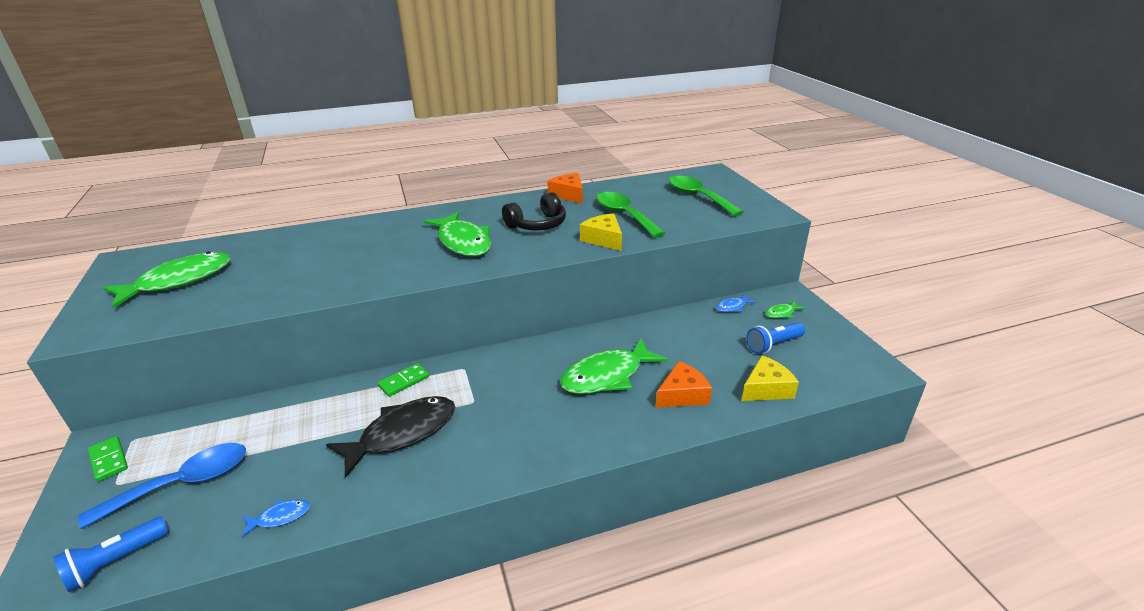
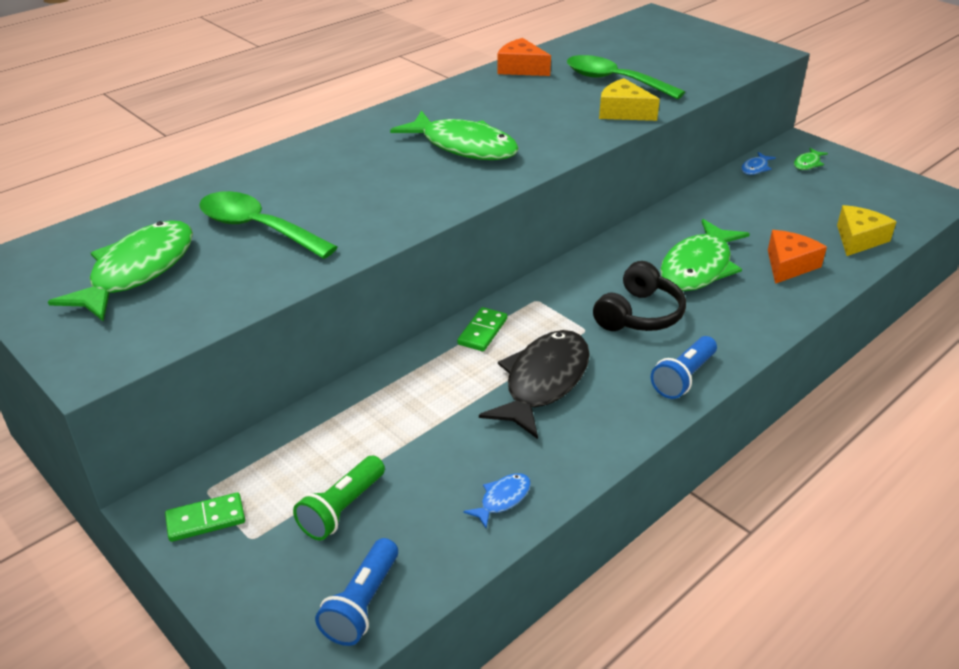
camera: 25 degrees left, 5 degrees up
(109, 460) = (206, 520): green domino -> green domino turned 45 degrees counterclockwise
(183, 483) = (342, 509): blue spoon -> green flashlight
(537, 224) = (527, 109): black headphones -> black headphones (639, 314)
(698, 197) = (670, 46): green spoon -> green spoon (257, 228)
(773, 345) = (828, 196): blue flashlight -> blue flashlight (683, 377)

